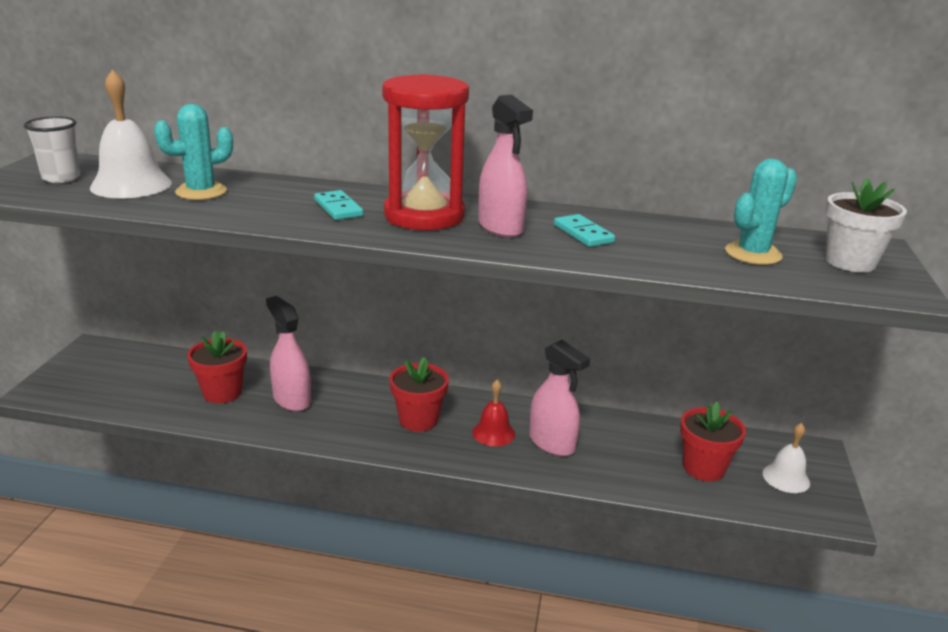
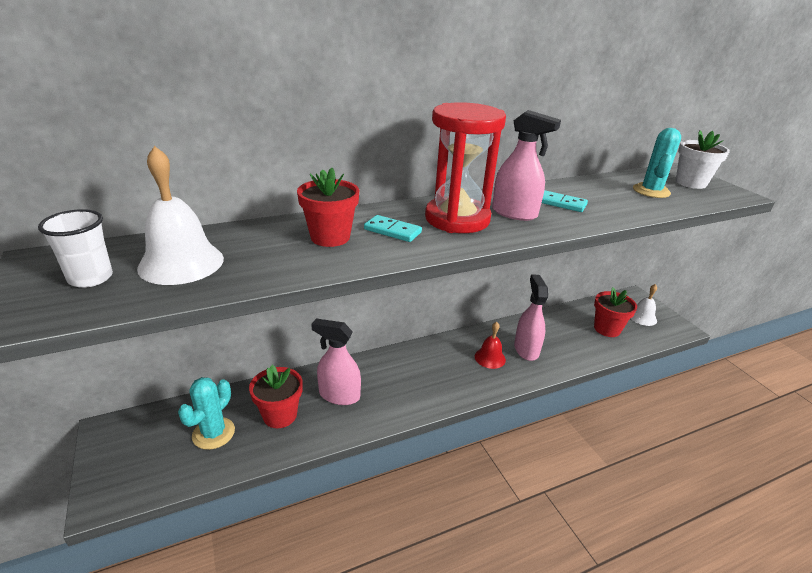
camera: 35 degrees left, 5 degrees up
(201, 192) = (260, 250): turquoise cactus -> turquoise cactus (213, 433)
(418, 420) = (438, 370): red flower pot -> red flower pot (330, 237)
(552, 443) = (526, 349): pink spray bottle -> pink spray bottle turned 105 degrees counterclockwise

